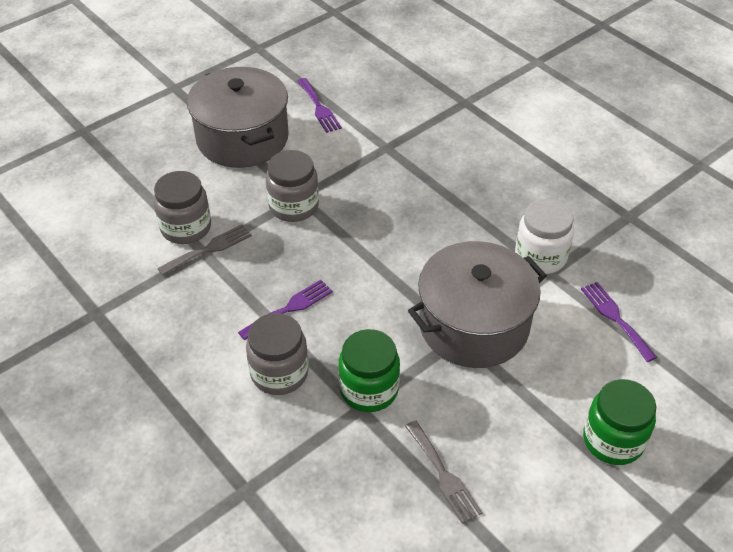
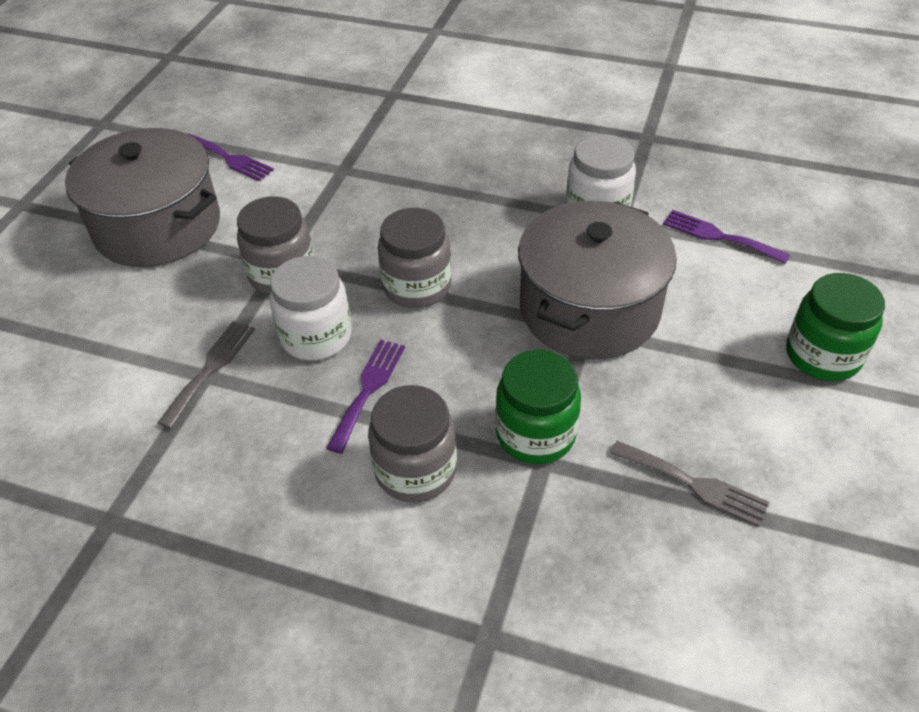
camera: 30 degrees left, 0 degrees up
(186, 228) = (160, 357): grey jar -> grey jar (417, 286)
(284, 258) = (316, 336): none -> white jar

